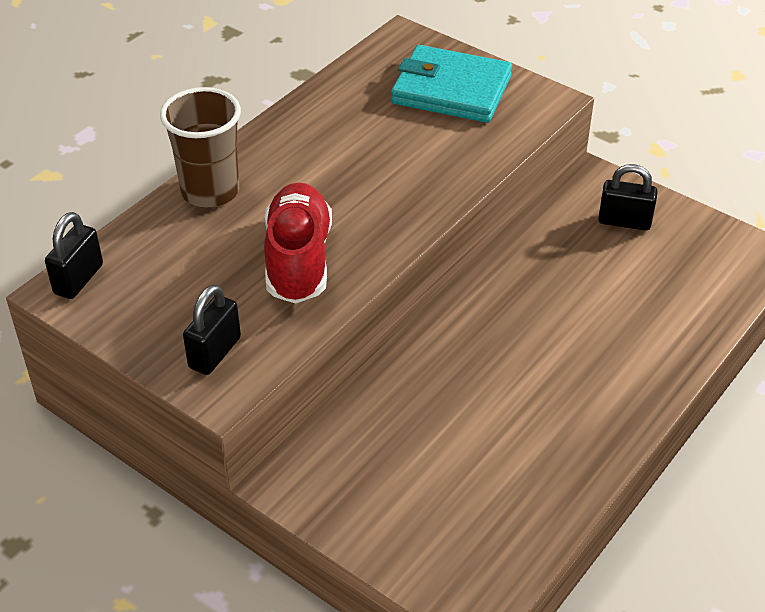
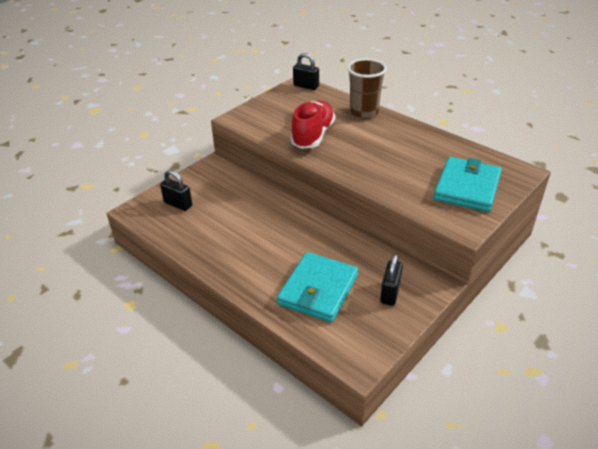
camera: 95 degrees right, 5 degrees down
(215, 353) = (256, 116): black padlock -> black padlock (178, 204)
(298, 260) = (313, 135): red shoe -> red shoe turned 75 degrees counterclockwise
(638, 297) = (318, 289): none -> turquoise wallet

